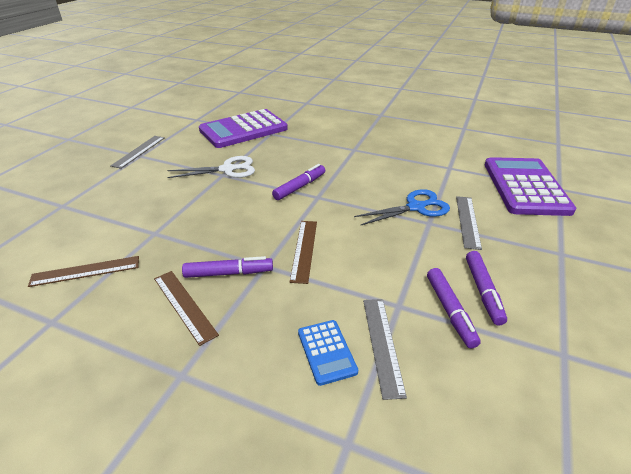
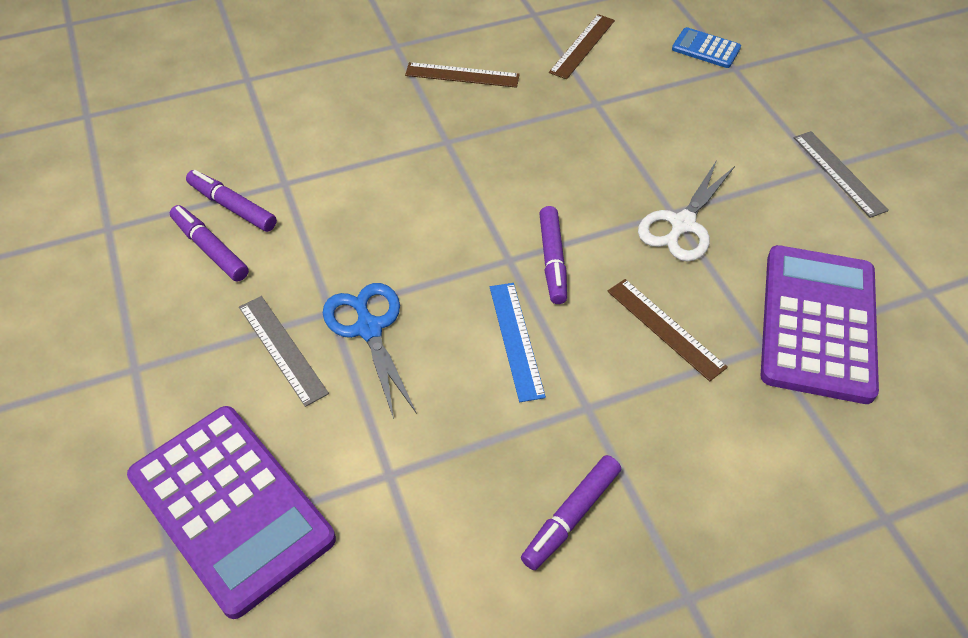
camera: 135 degrees right, 15 degrees up
(229, 273) = (468, 116): purple marker -> purple marker (571, 516)
(304, 250) = (432, 180): brown ruler -> brown ruler (665, 328)
(326, 352) = (311, 114): blue calculator -> blue calculator (706, 49)
(354, 174) = (516, 340): none -> blue ruler
(382, 344) = (272, 144): grey ruler -> none
(415, 207) = (369, 329): blue scissors -> blue scissors turned 135 degrees clockwise

